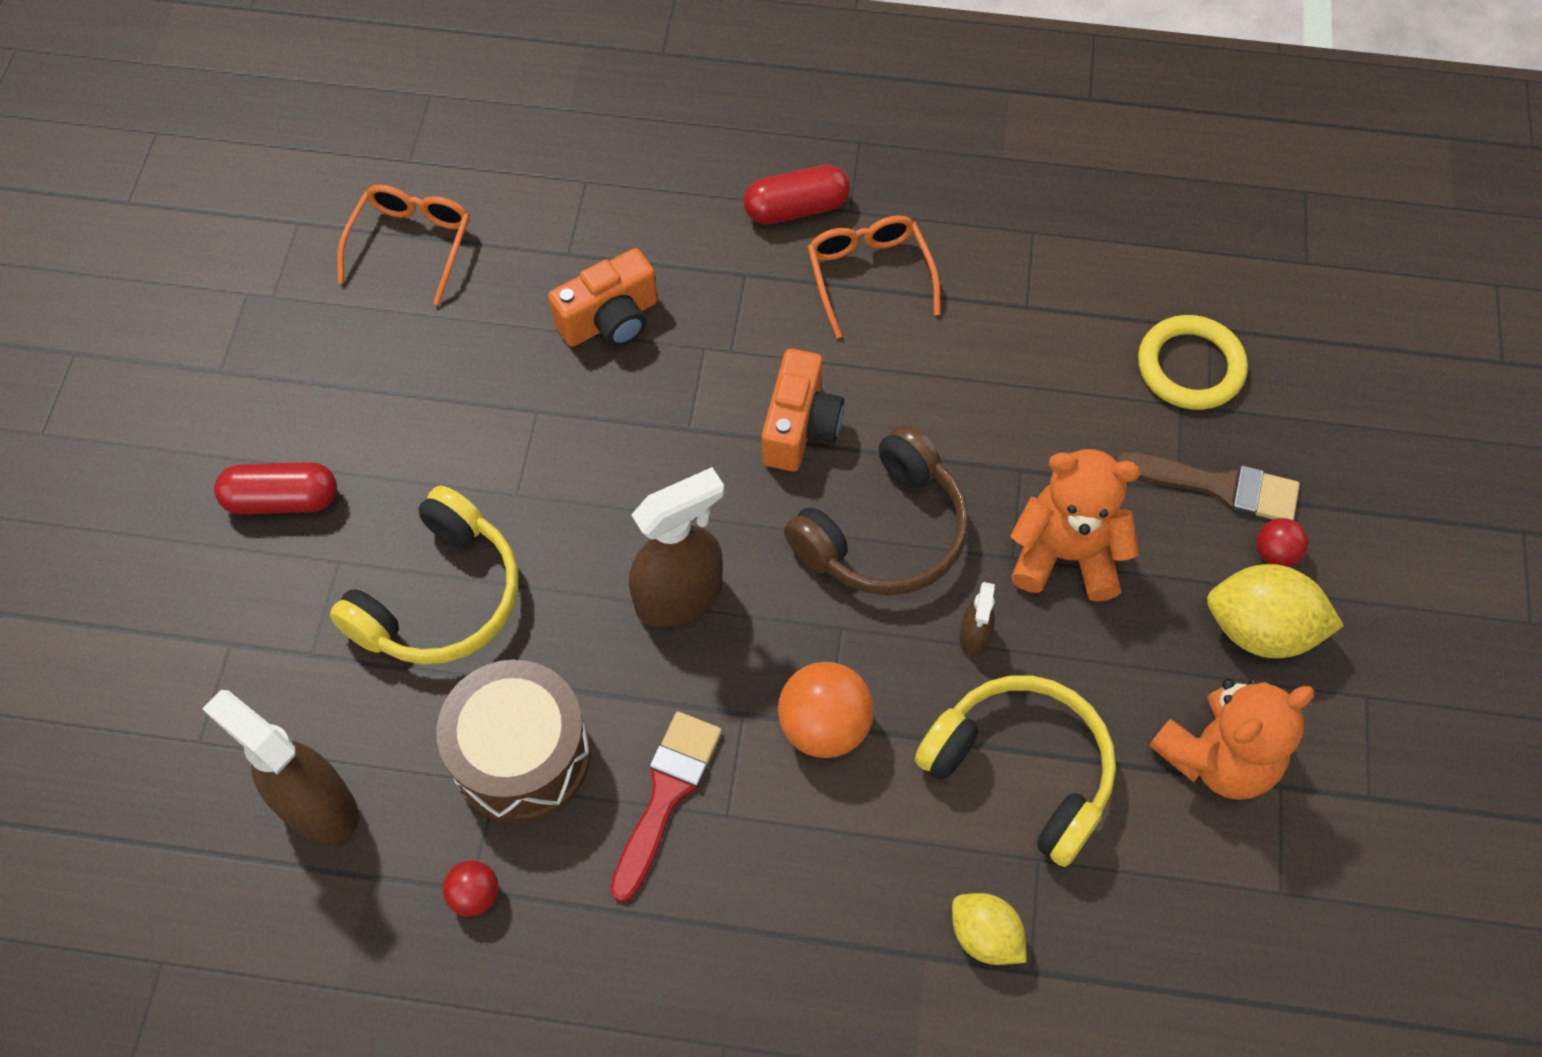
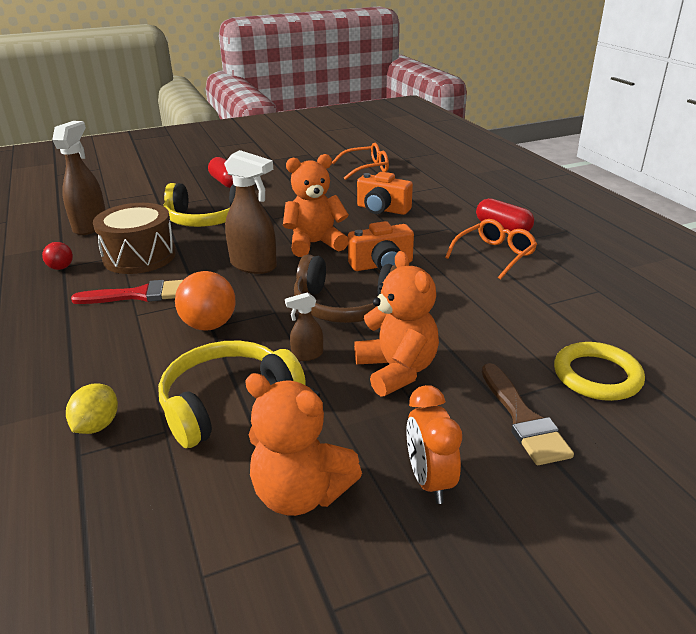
camera: 60 degrees right, 30 degrees down
(666, 478) = (315, 244): none -> orange teddy bear
(1021, 770) = (227, 402): yellow headphones -> yellow headphones turned 135 degrees counterclockwise
(1260, 630) = (429, 480): yellow lemon -> orange clock
(1275, 553) = (502, 467): red ball -> none

